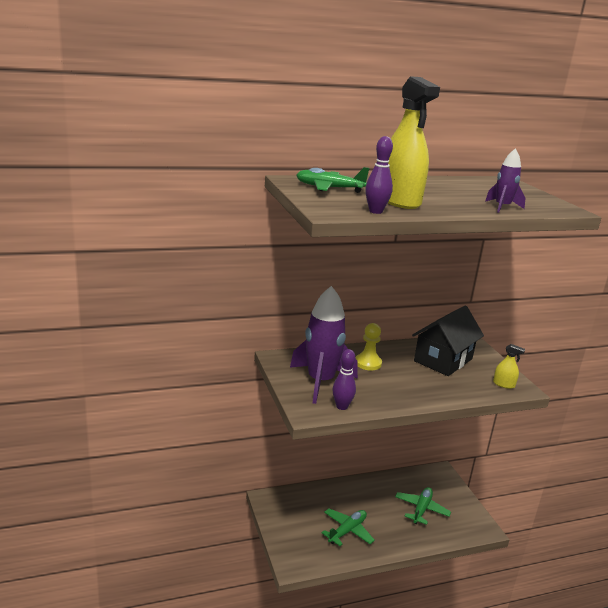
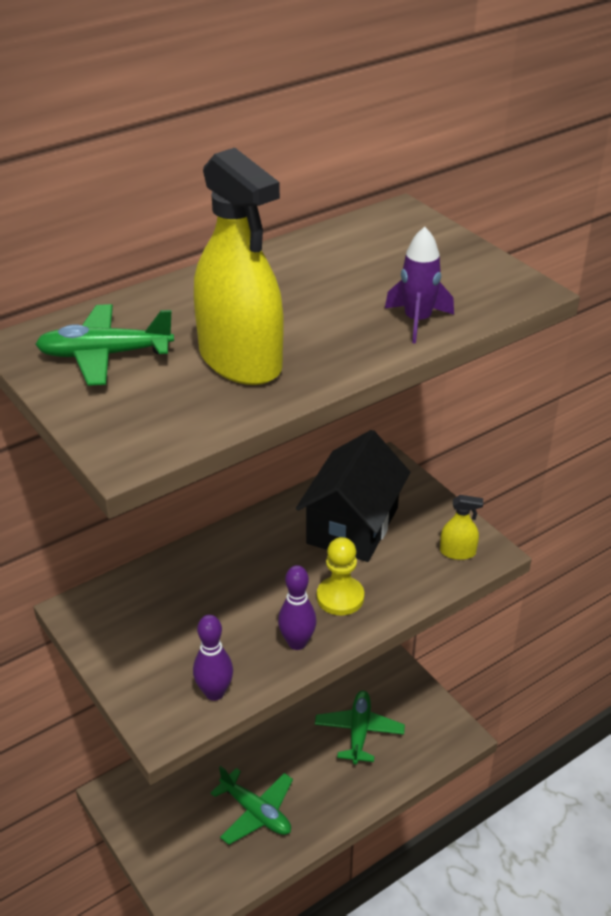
camera: 15 degrees left, 15 degrees up
(320, 382) = (165, 645): purple rocket -> none
(347, 531) = (256, 812): green plane -> green plane turned 105 degrees clockwise
(368, 363) = (233, 573): yellow pawn -> yellow pawn (340, 597)
(375, 211) = (208, 416): purple bowling pin -> purple bowling pin (297, 643)

